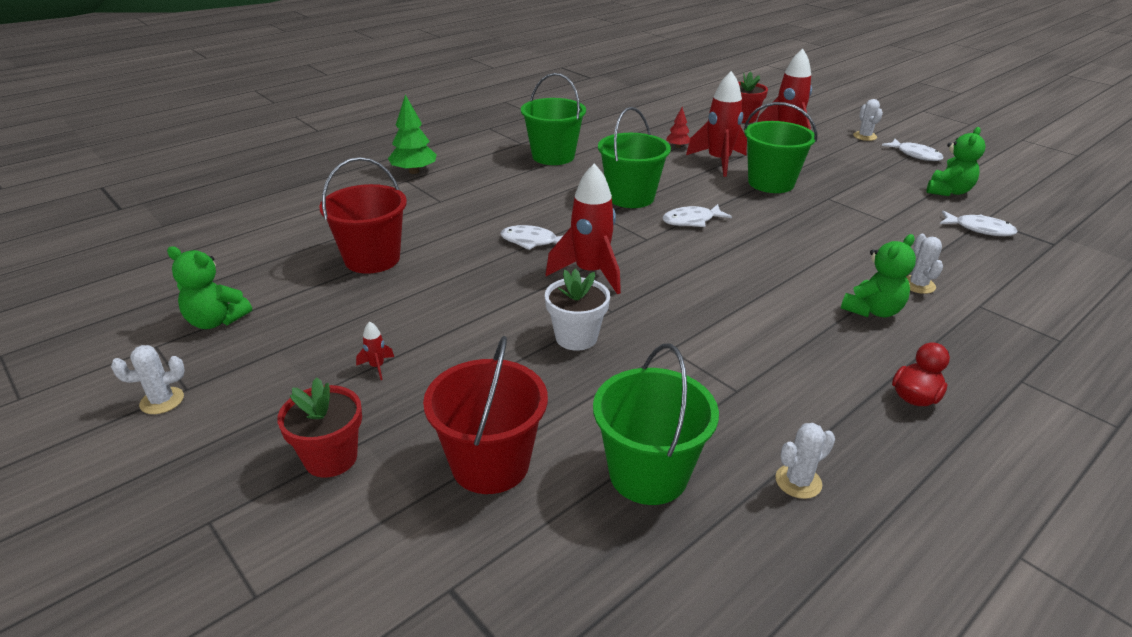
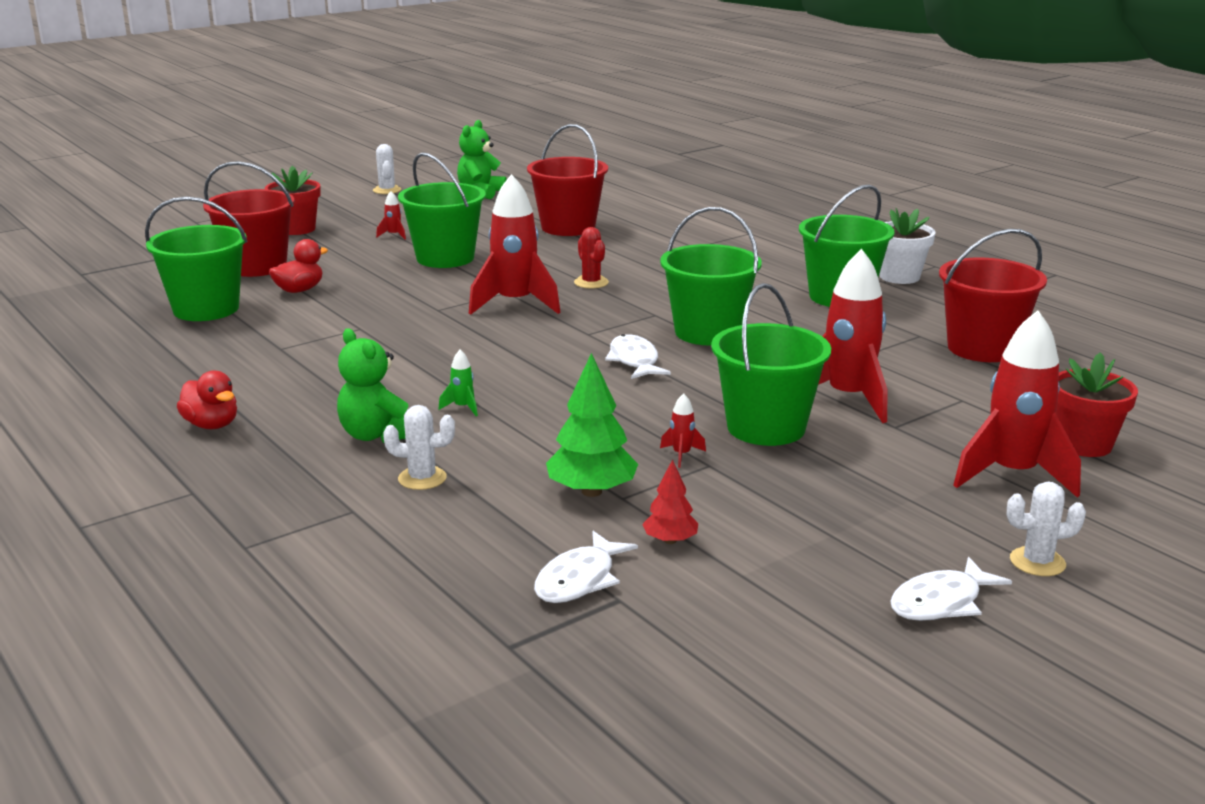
camera: 95 degrees right, 10 degrees down
(414, 171) = (775, 235): green tree -> green tree (591, 491)
(464, 322) = (445, 258): none -> green bucket
(532, 242) = (591, 282): white fish -> red cactus
(573, 409) = (299, 290): none -> red duck
(576, 337) = (399, 294): white flower pot -> white flower pot (899, 277)
(631, 127) = (982, 348): none -> red bucket
(678, 146) = (905, 375): red tree -> red tree (670, 540)
(798, 481) = (152, 356): white cactus -> none
(805, 280) = (462, 408): none -> green rocket
(822, 205) = (681, 455): none -> red rocket
(948, 191) = (744, 591): green teddy bear -> none

